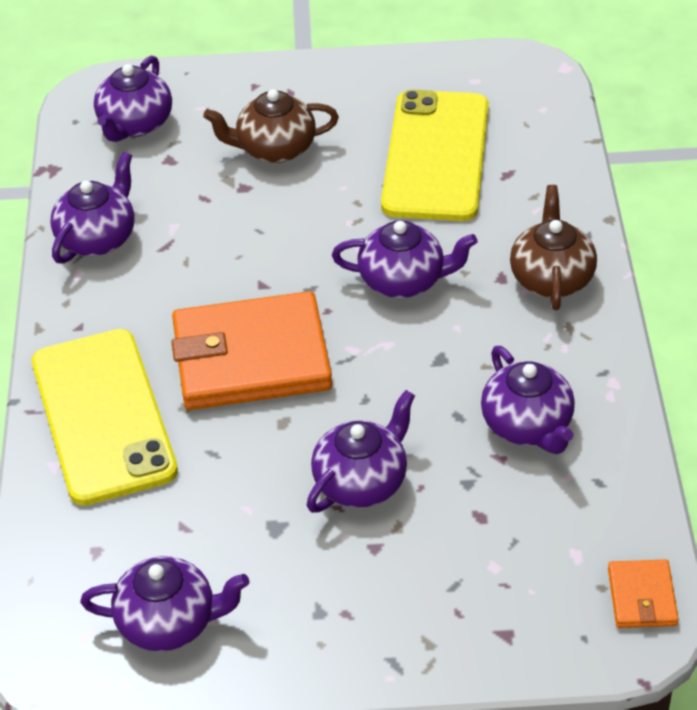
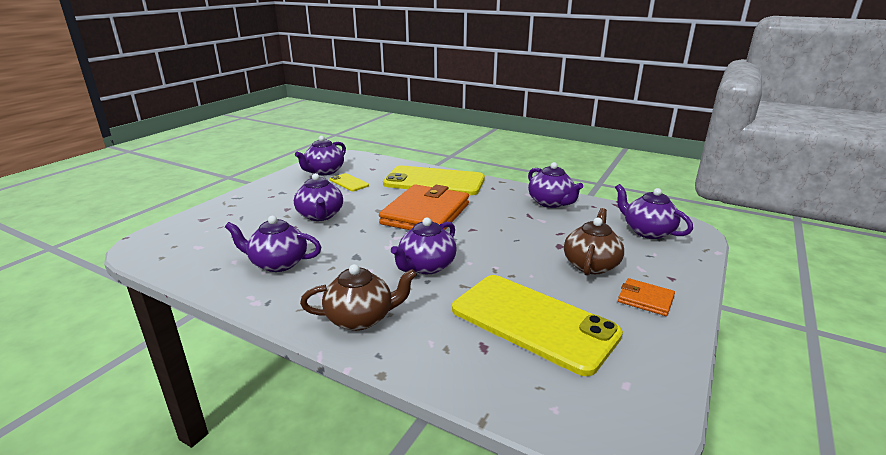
camera: 120 degrees right, 20 degrees down
(198, 538) = (349, 183): none -> yellow phone
(551, 278) = (361, 318): brown teapot -> brown teapot turned 45 degrees counterclockwise
(642, 597) = (150, 253): orange wallet -> orange wallet (645, 299)

